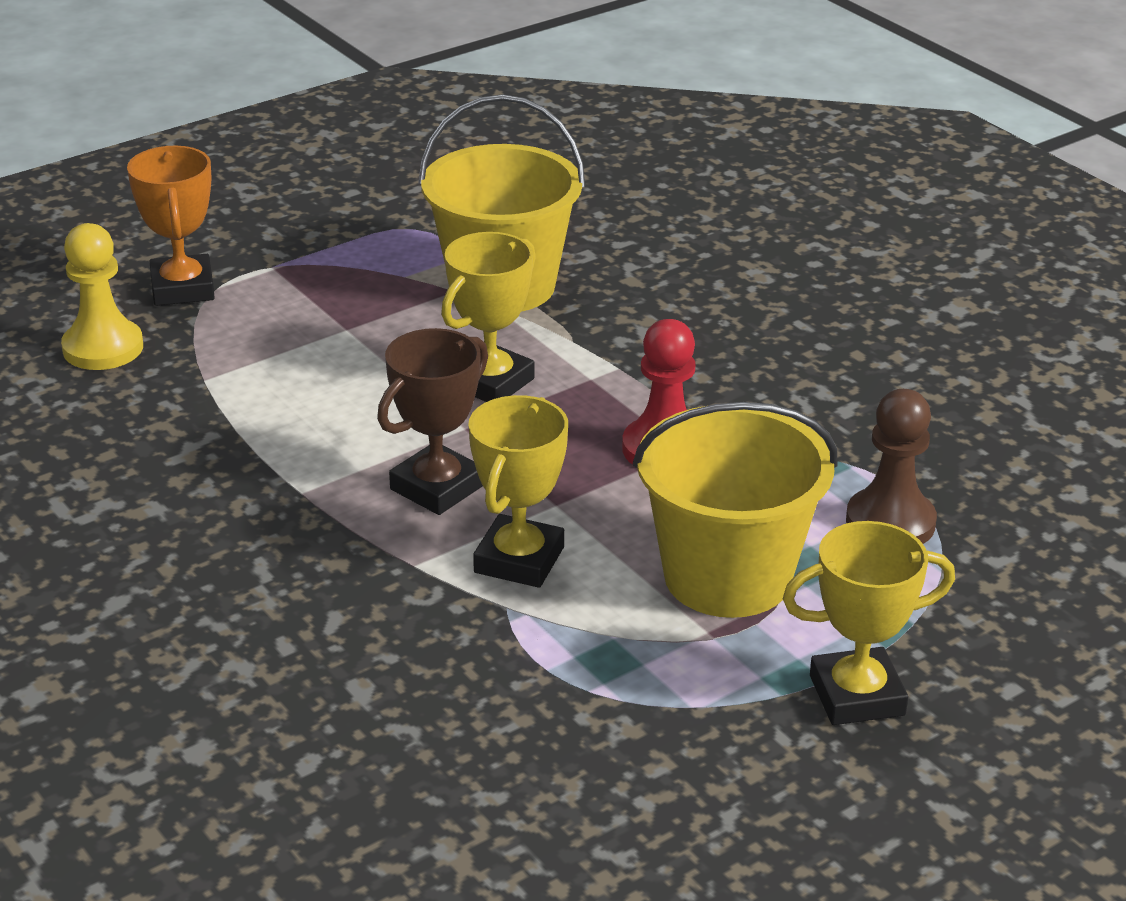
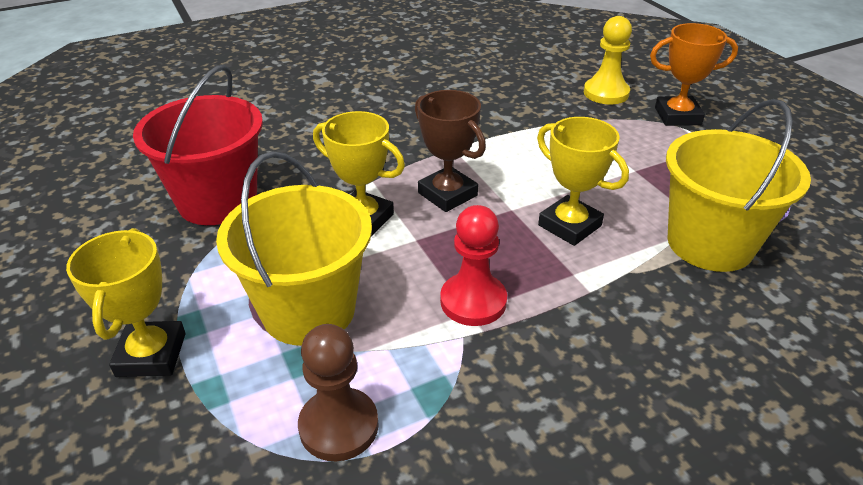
camera: 100 degrees right, 5 degrees up
(506, 728) = (217, 201): none -> red bucket

